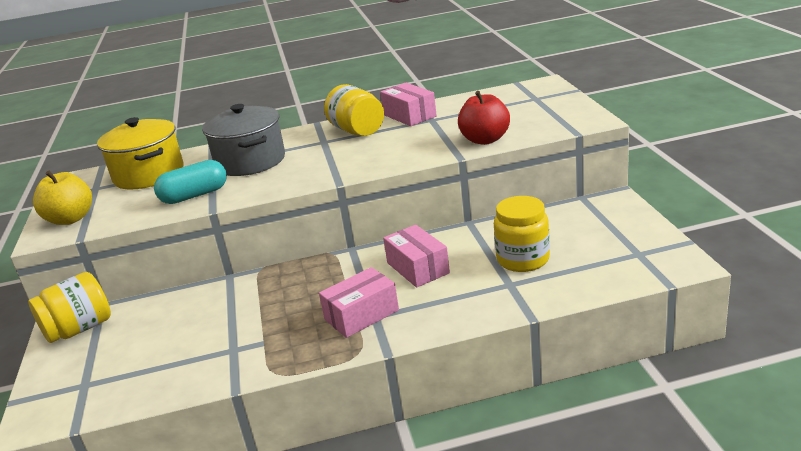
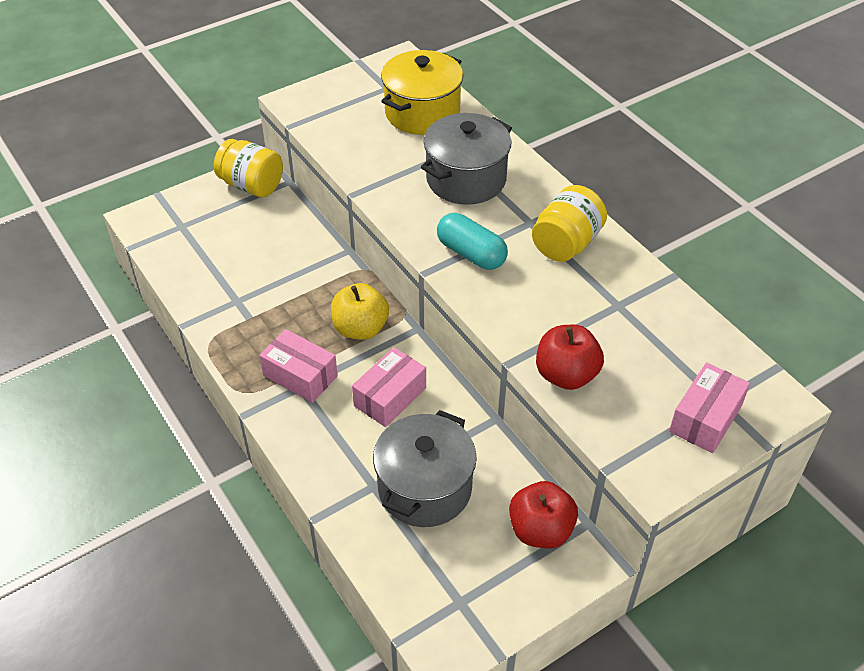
camera: 65 degrees right, 20 degrees up
(70, 219) = (324, 101): yellow apple -> yellow apple (360, 328)
(194, 195) = (382, 168): turquoise capsule -> turquoise capsule (471, 253)
(409, 116) = (625, 280): pink box -> pink box (705, 418)
(523, 259) = (424, 488): yellow jar -> grey pot
(582, 214) = (540, 530): none -> red apple

